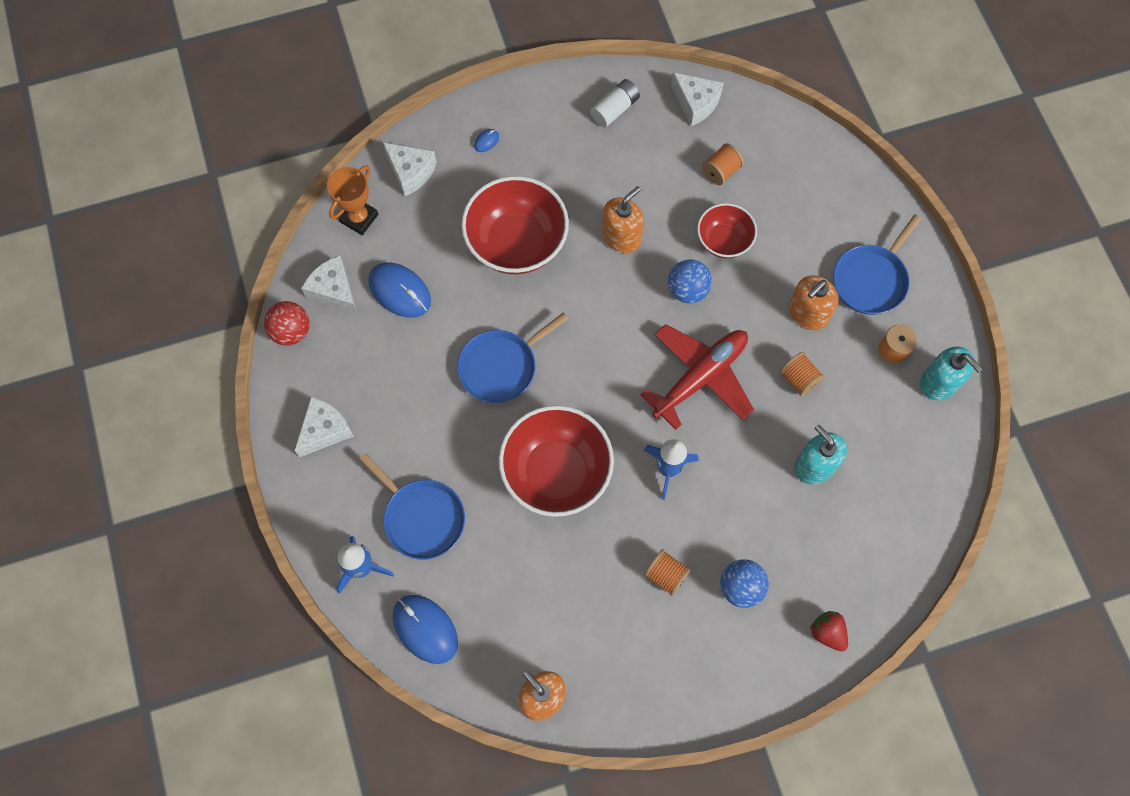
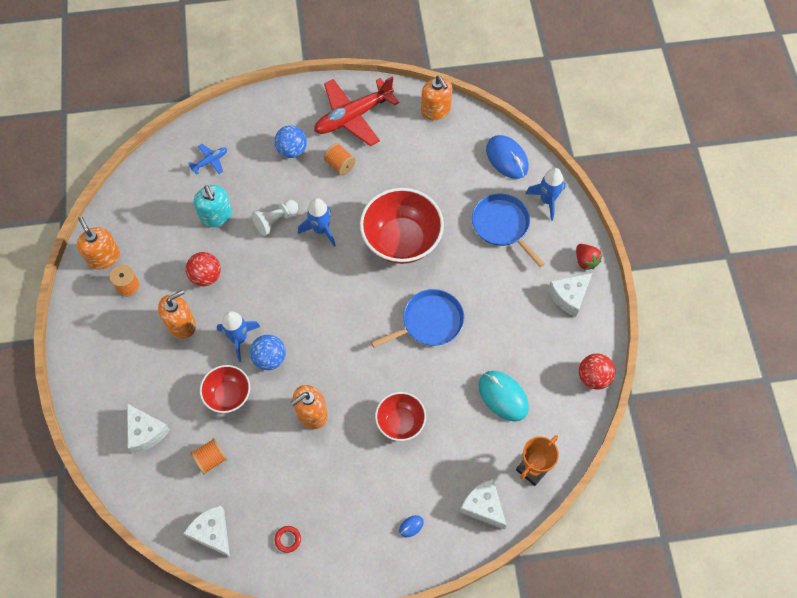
camera: 170 degrees left, 5 degrees down
(334, 290) = (557, 406): white cheese -> white cheese (146, 432)
(399, 291) = (503, 396): blue mouse -> turquoise mouse
(516, 243) = (400, 422): red bowl -> red bowl, size x0.57
(615, 109) = (288, 539): white battery -> red ring
(700, 377) = (279, 289): red plane -> red plane (353, 116)
(731, 307) = (239, 339): none -> blue rocket
(732, 472) = (275, 221): none -> white pawn
(799, 379) = (206, 276): orange spool -> red ball
(827, 632) = (244, 117): red strawberry -> red strawberry (585, 261)
(851, 548) = (210, 161): none -> blue plane
(871, 279) = (121, 343): blue pan -> none
(939, 382) = (104, 257): turquoise soap dispenser -> orange soap dispenser

